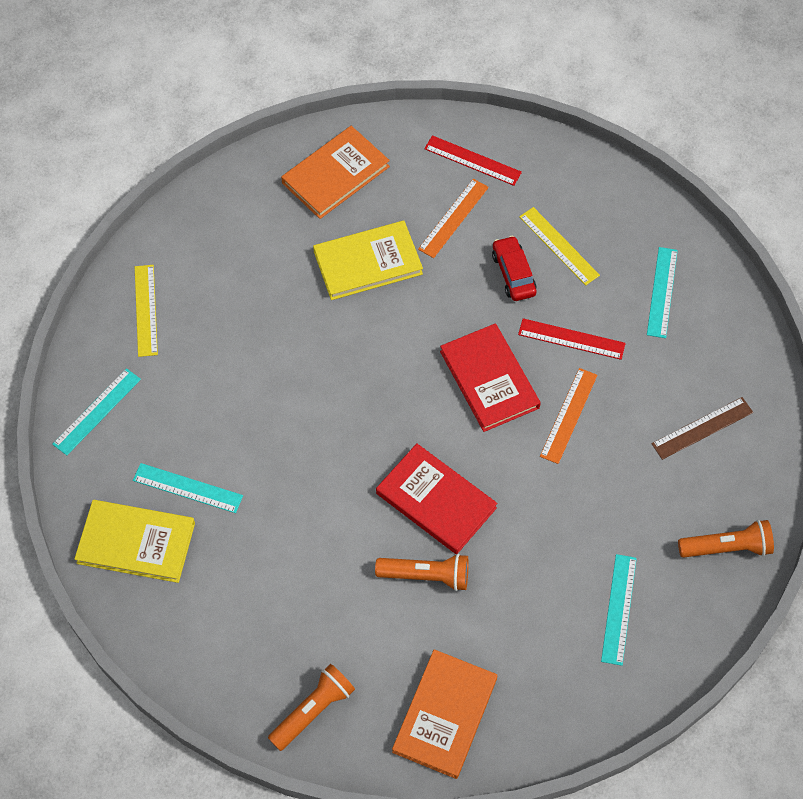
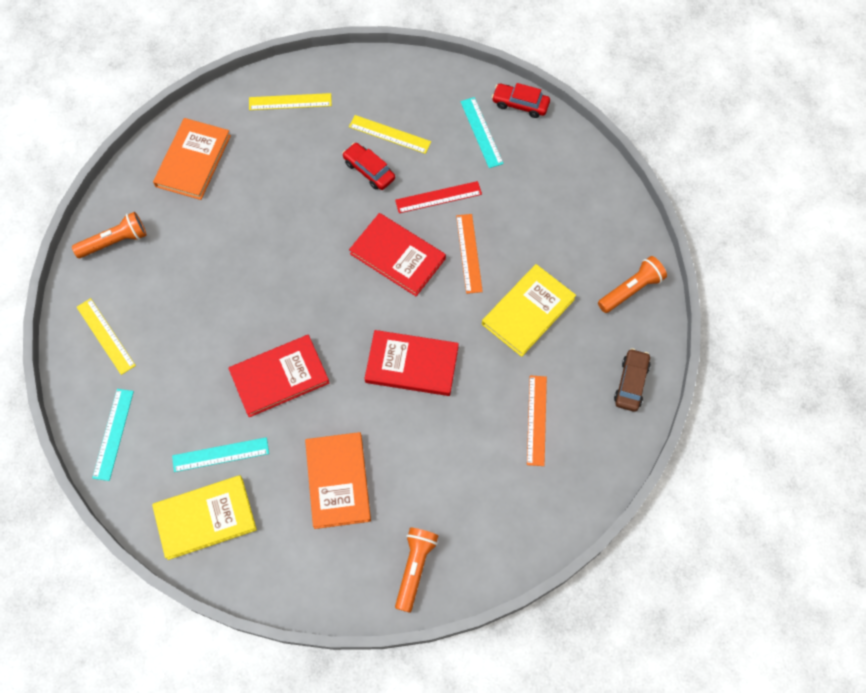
camera: 30 degrees left, 5 degrees up
(292, 441) = (279, 377): none -> red book
(368, 263) = (257, 215): yellow book -> yellow book (528, 311)
(426, 576) = (437, 423): orange flashlight -> orange flashlight (115, 242)
(445, 715) = (510, 517): orange book -> orange book (338, 481)
(453, 218) = (301, 151): orange ruler -> orange ruler (536, 420)
(472, 161) = (290, 102): red ruler -> yellow ruler
(619, 609) = (585, 373): turquoise ruler -> none
(664, 647) = (631, 383): none -> brown car
(702, 428) = (565, 215): brown ruler -> none
(725, 282) = (520, 104): none -> red car

